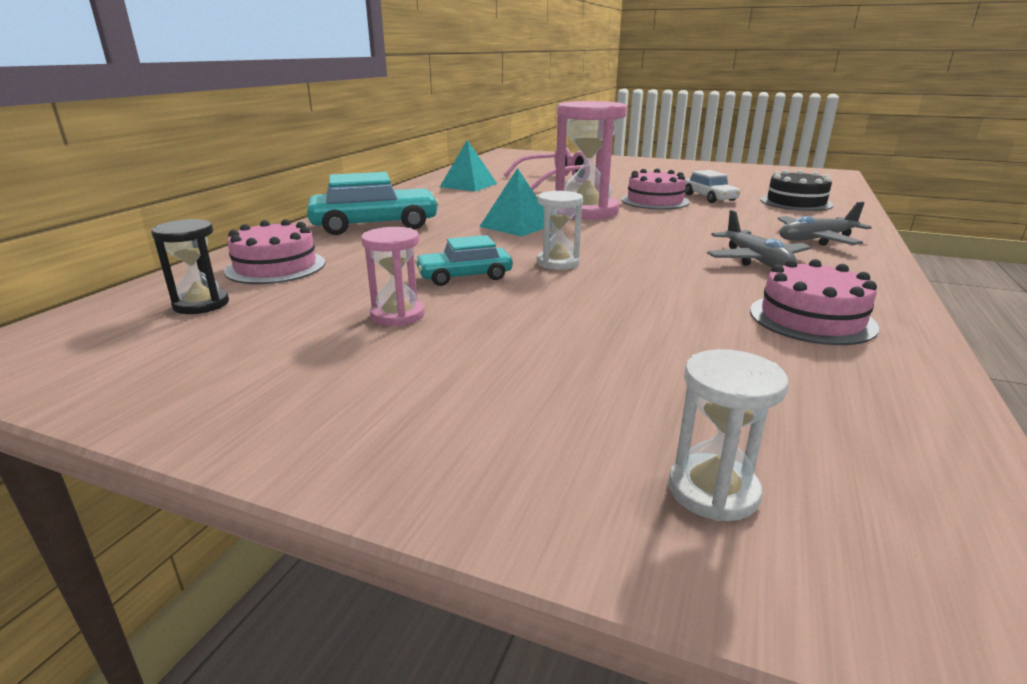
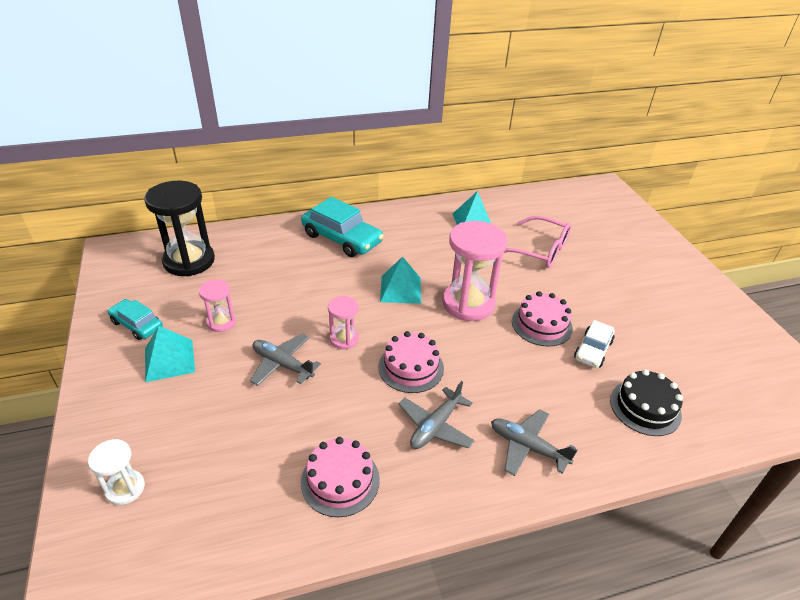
camera: 50 degrees right, 15 degrees up
(201, 304) = (189, 261): black hourglass -> black hourglass, size x1.96
(276, 267) = (248, 250): pink cake -> pink cake (411, 367)
(416, 371) = (169, 360): none -> turquoise pyramid
(464, 276) = (290, 315): turquoise car -> turquoise car (137, 324)
(555, 300) = (282, 364): none -> grey plane
(558, 263) = (344, 339): white hourglass -> pink hourglass

